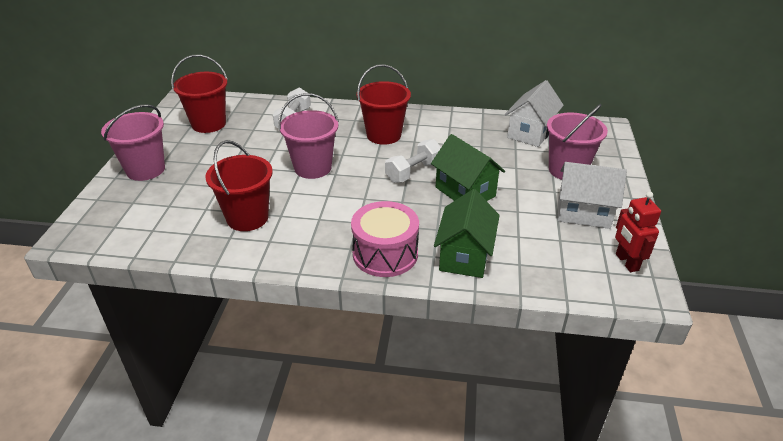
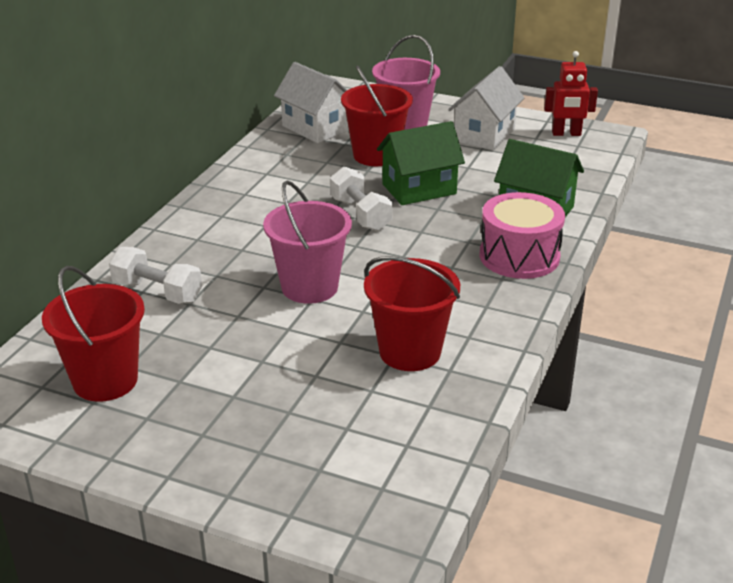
camera: 75 degrees left, 5 degrees down
(145, 169) = (221, 456): pink bucket -> none
(384, 135) = (256, 222): red bucket -> red bucket (376, 155)

